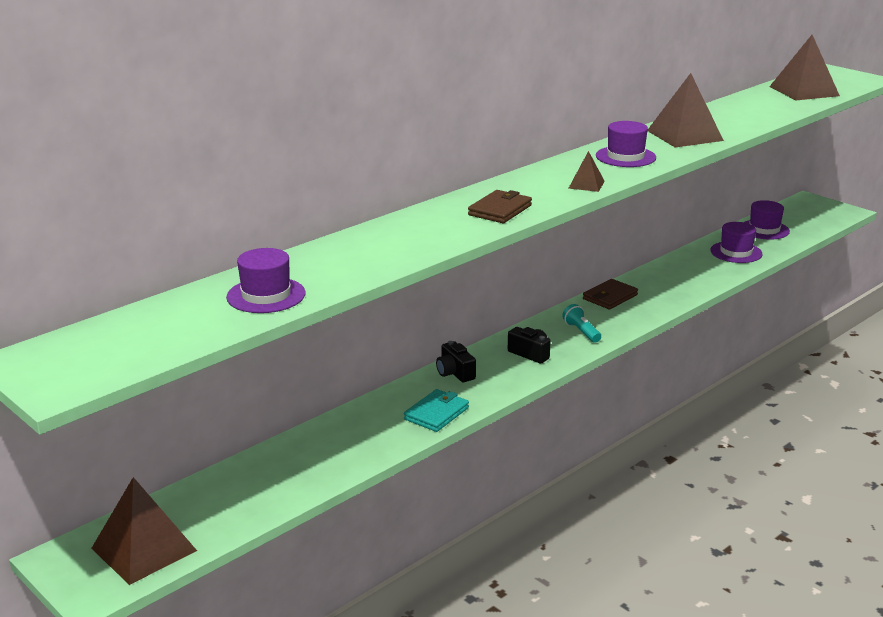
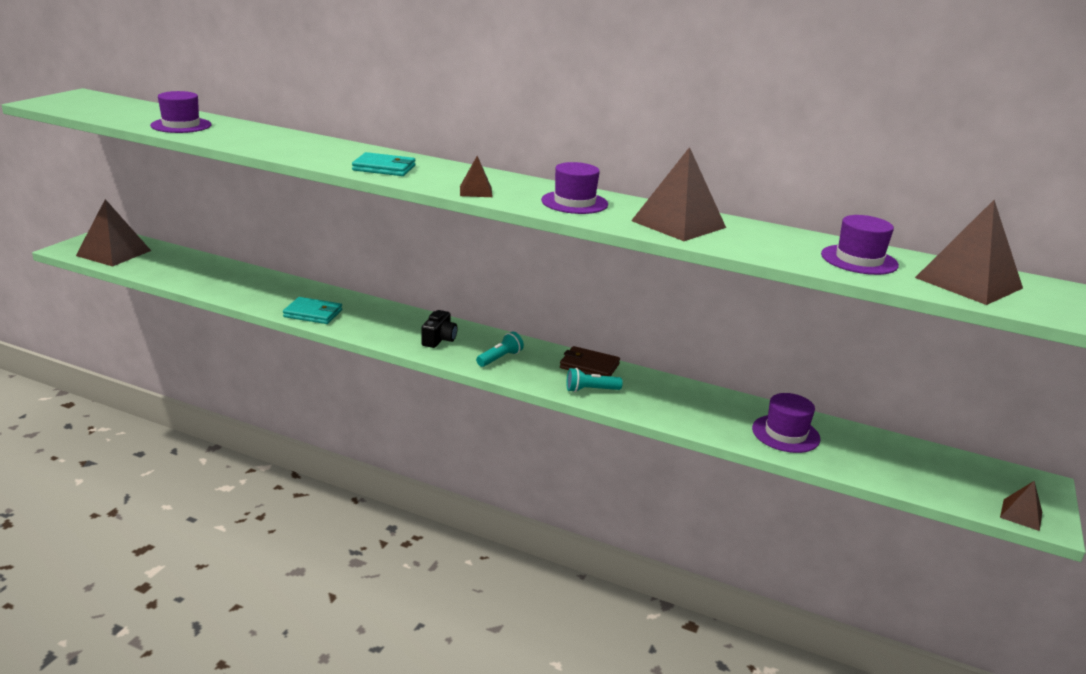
camera: 65 degrees right, 0 degrees up
(455, 373) = (385, 312): black camera -> none
(500, 210) = (384, 168): brown wallet -> turquoise wallet
(652, 305) = (590, 390): none -> turquoise flashlight
(764, 230) = (883, 451): purple hat -> purple hat (859, 260)
(840, 215) = (1021, 514): none -> brown pyramid

